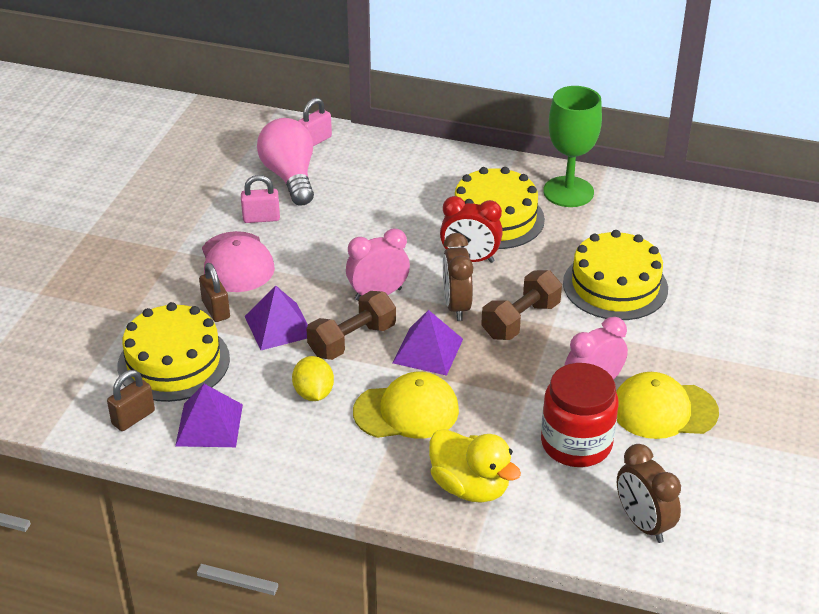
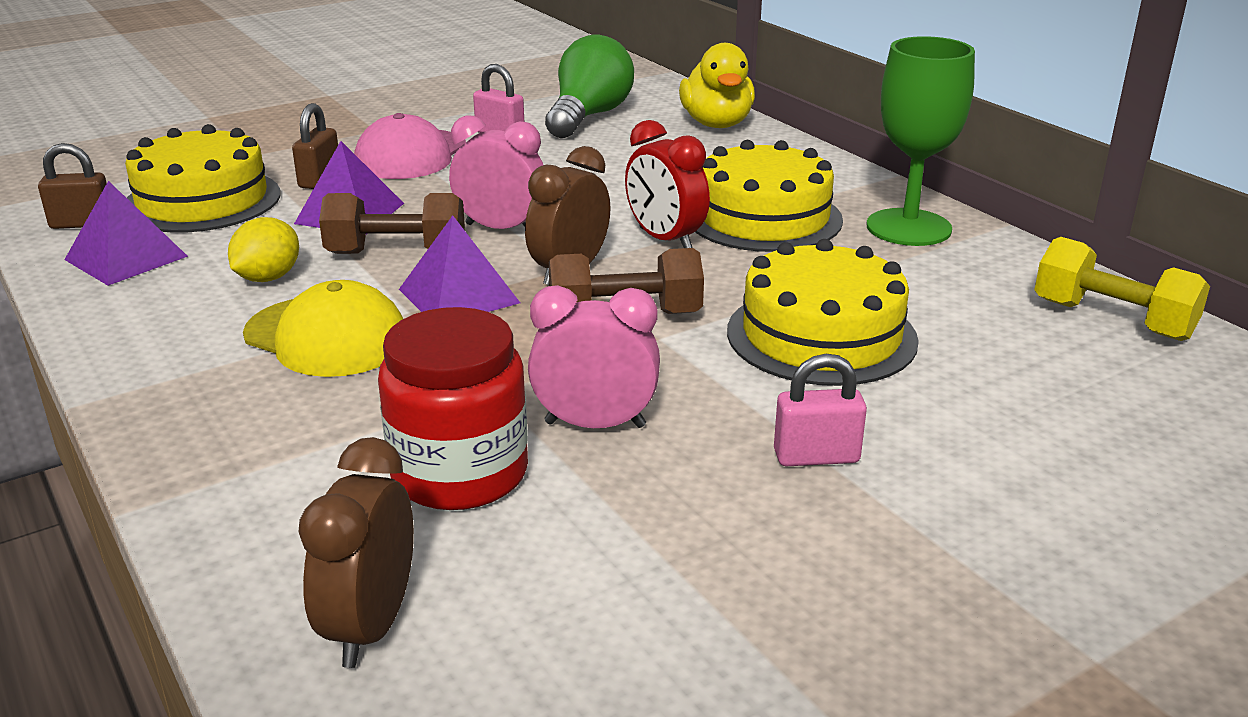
camera: 40 degrees right, 10 degrees down
(290, 177) = (588, 116): pink light bulb -> green light bulb
(315, 141) = (666, 101): pink padlock -> pink padlock (816, 456)
(470, 487) = (243, 446): yellow duck -> yellow duck (717, 124)
(663, 410) = (657, 501): yellow cap -> none
(711, 213) = (1112, 320): none -> yellow dumbbell

